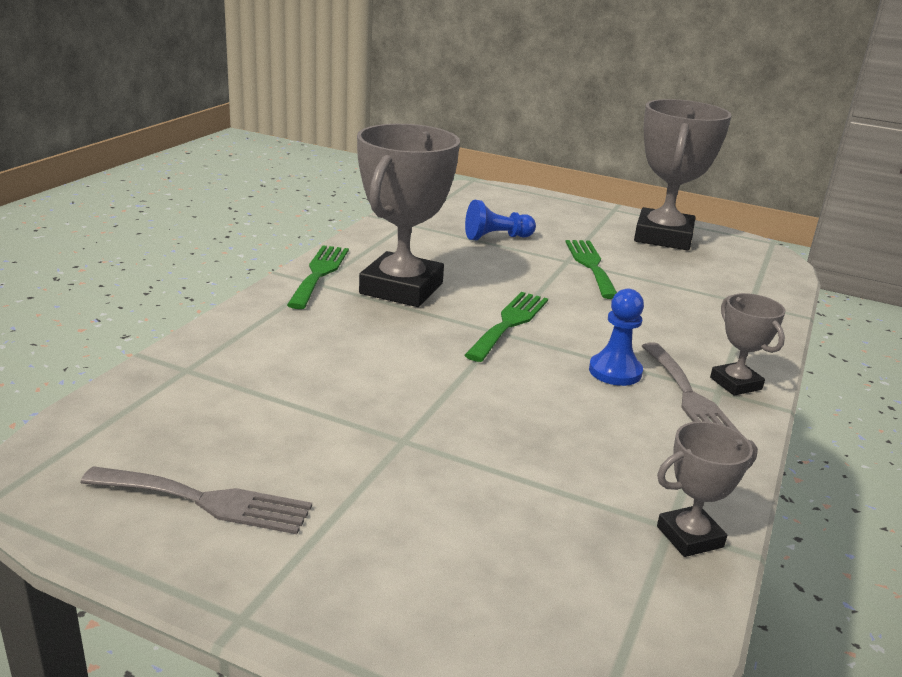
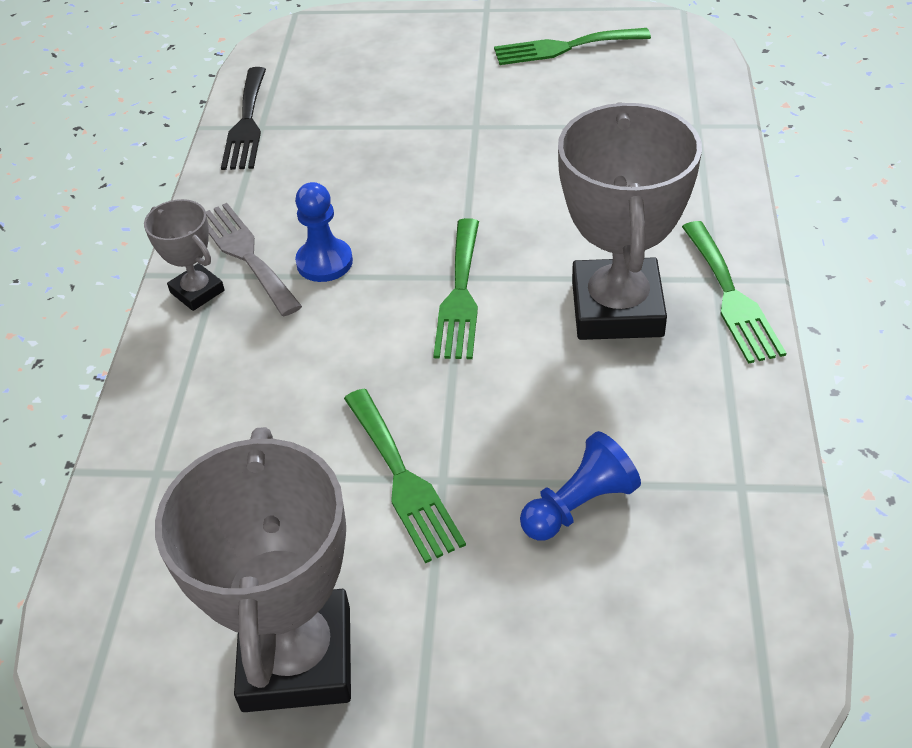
camera: 165 degrees right, 20 degrees up
(206, 501) = (564, 47): grey fork -> green fork
(689, 537) = (246, 124): grey trophy -> black fork

